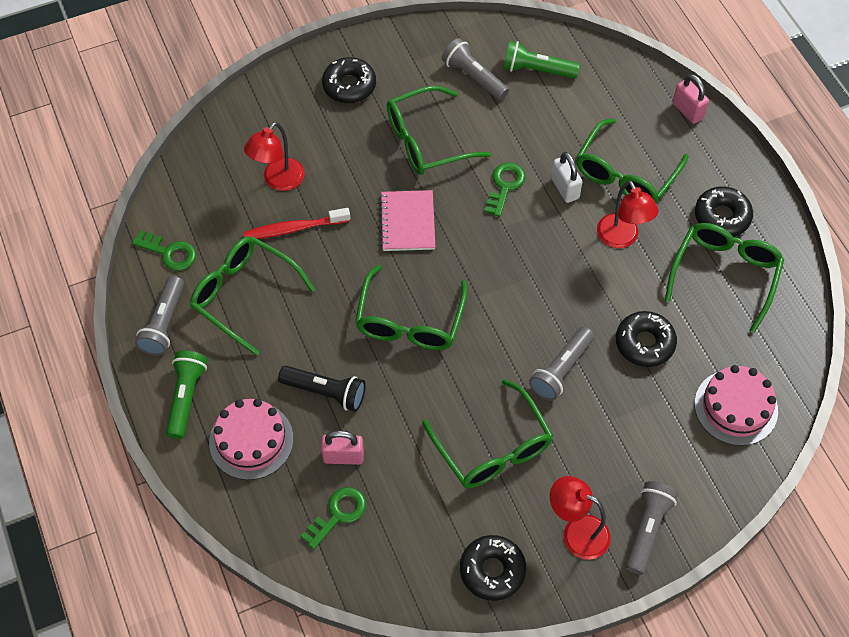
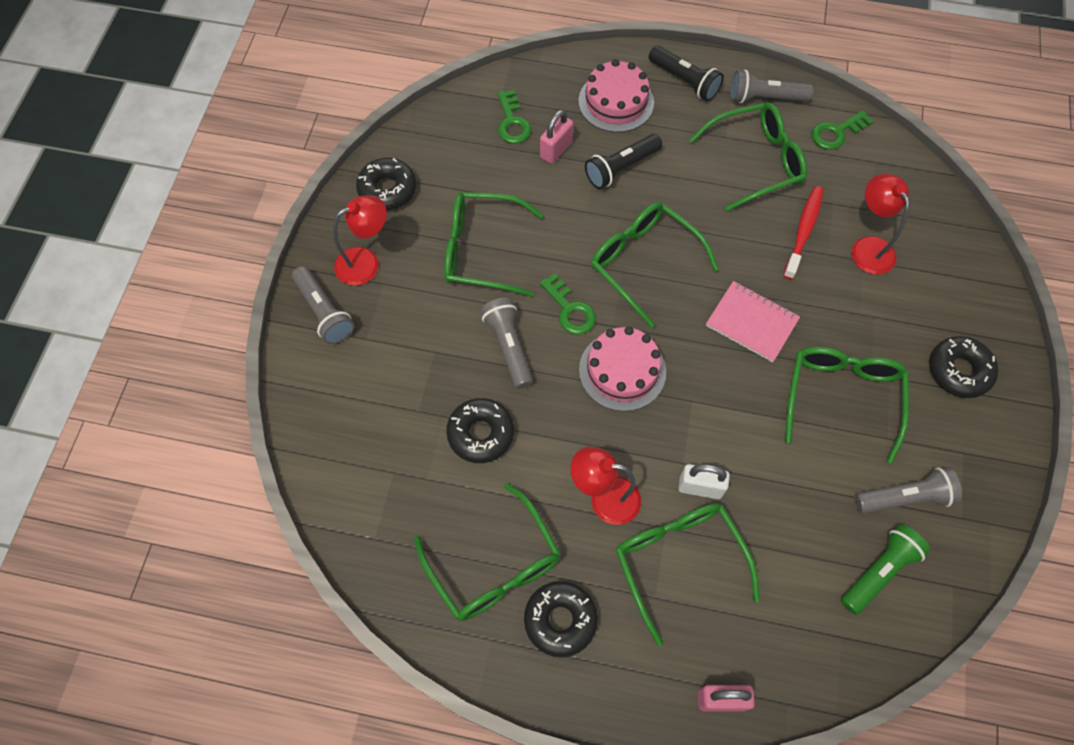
camera: 125 degrees right, 5 degrees up
(164, 323) = (765, 98): grey flashlight -> grey flashlight turned 45 degrees counterclockwise
(186, 398) = (684, 81): green flashlight -> black flashlight
(504, 186) = (739, 433): green key -> green key (570, 309)
(736, 407) = (361, 463): pink cake -> pink cake (622, 370)

